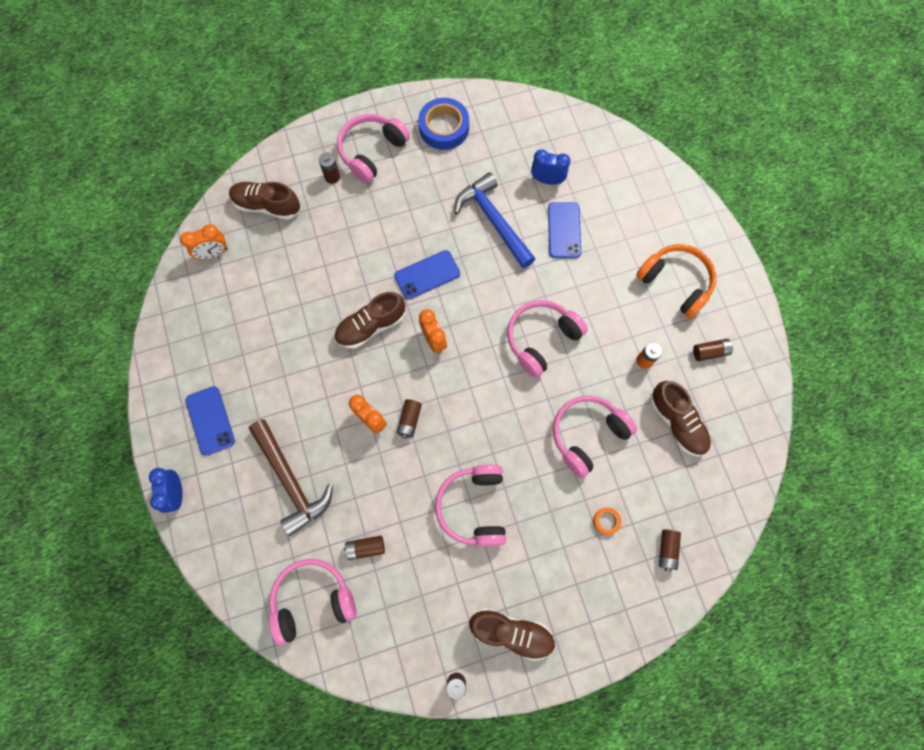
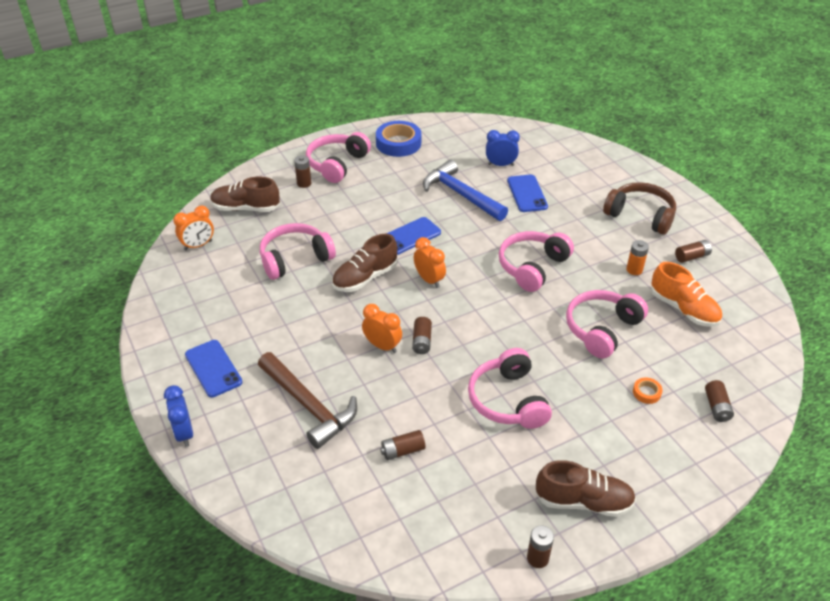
camera: 10 degrees left, 30 degrees down
(312, 599) = (354, 506): pink headphones -> pink headphones (295, 259)
(676, 283) = (640, 215): orange headphones -> brown headphones
(677, 422) = (683, 309): brown shoe -> orange shoe

